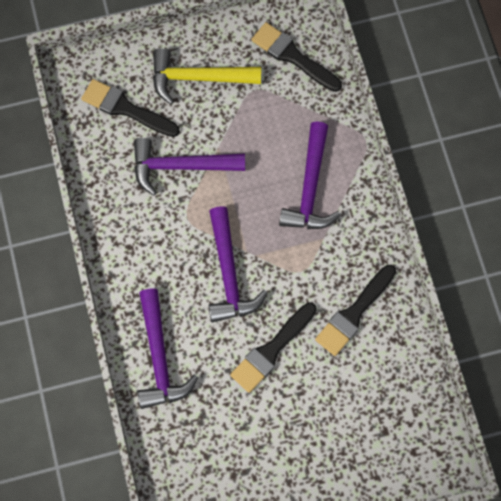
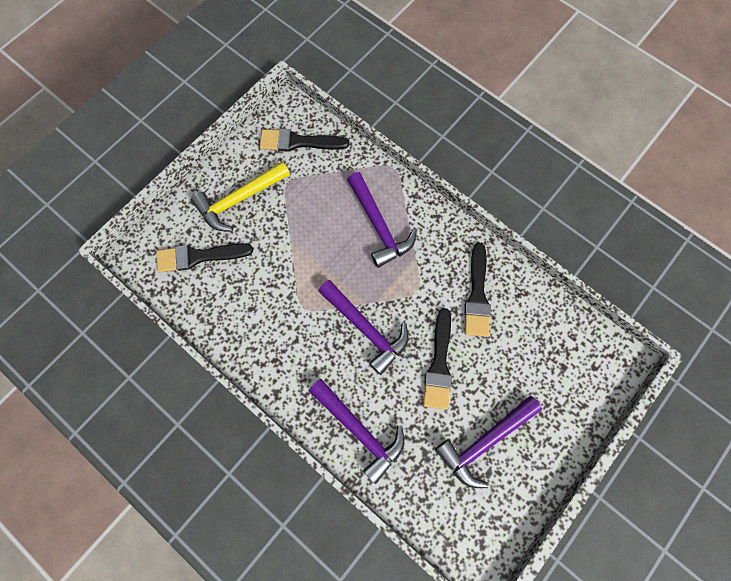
camera: 35 degrees left, 0 degrees up
(181, 166) = (272, 272): purple hammer -> purple hammer (485, 441)

